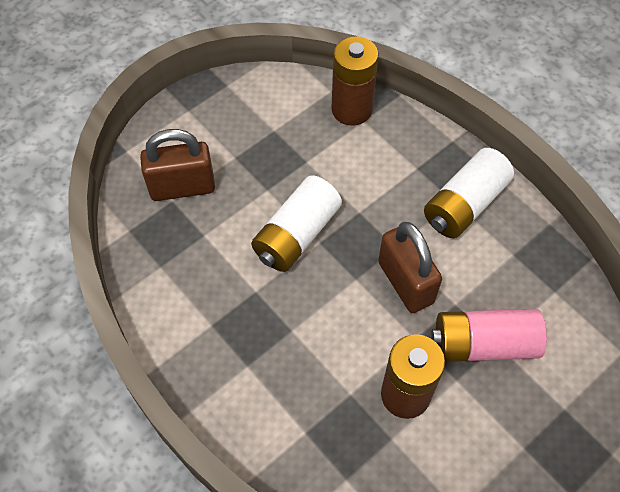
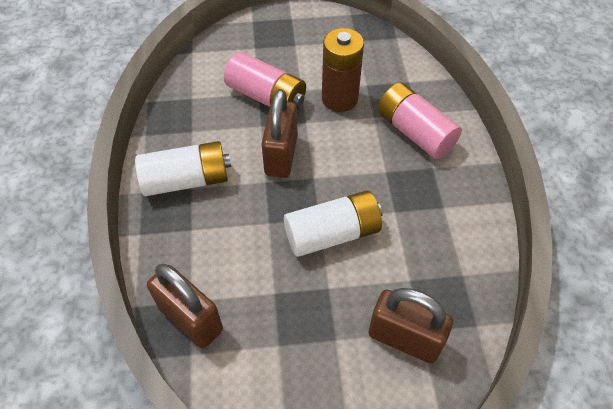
camera: 145 degrees left, 5 degrees down
(292, 401) = (415, 132): none -> pink battery
(351, 109) = (191, 319): brown battery -> brown padlock

